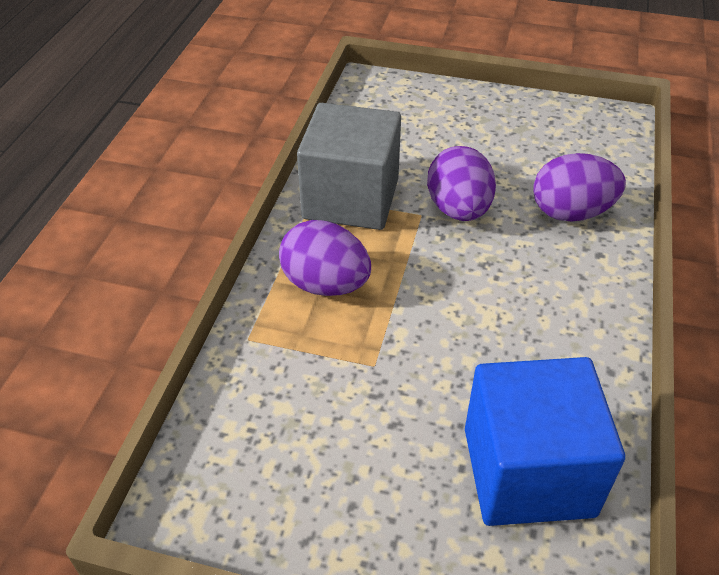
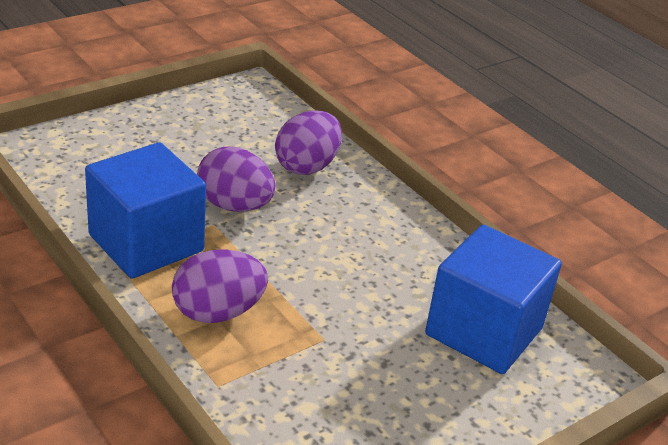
camera: 55 degrees left, 10 degrees down
(351, 198) = (146, 243): grey cube -> blue cube

